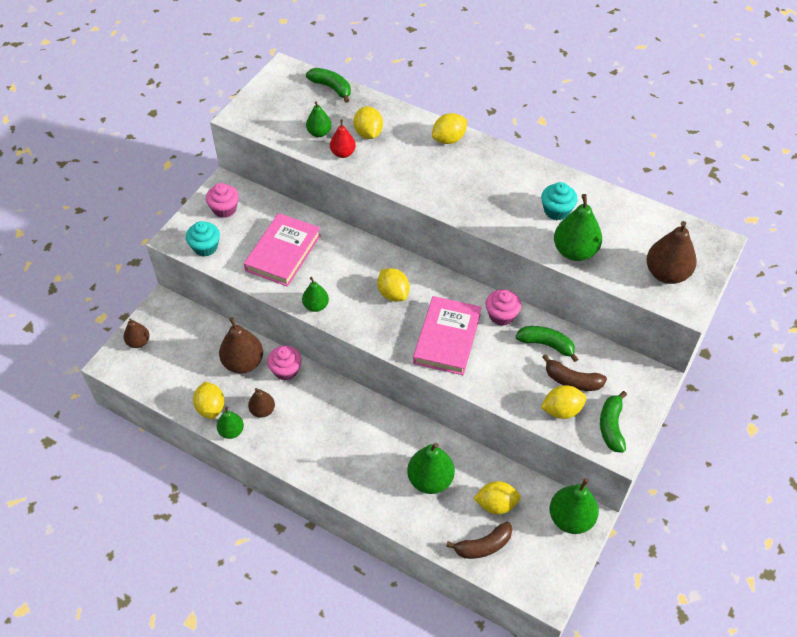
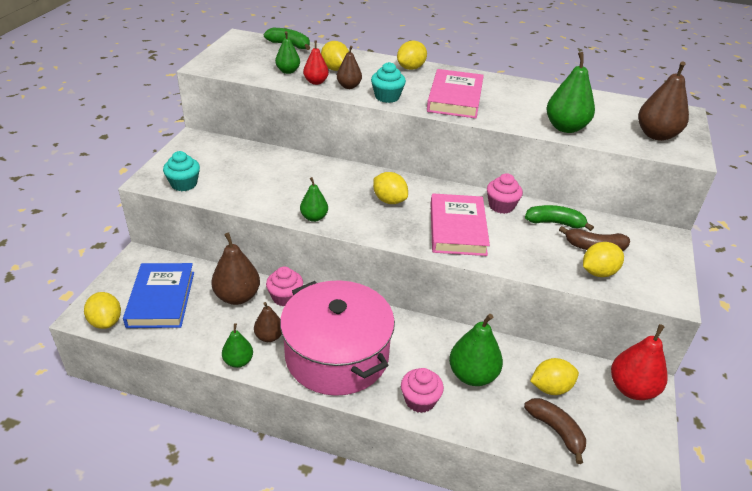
camera: 15 degrees left, 15 degrees down
(138, 342) = (115, 292): brown pear -> brown pear (349, 86)
(176, 355) = (161, 299): none -> blue book
(211, 408) = (210, 342): yellow lemon -> yellow lemon (106, 322)
(224, 209) = (198, 155): pink cupcake -> pink cupcake (420, 400)
(283, 253) = (267, 181): pink book -> pink book (455, 98)
(316, 439) = (337, 355): none -> pink pot
(483, 546) = (556, 431): brown banana -> brown banana turned 90 degrees counterclockwise
(556, 211) = (532, 104): turquoise cupcake -> turquoise cupcake (387, 97)
(571, 518) = (632, 389): green pear -> red pear
(611, 426) = (653, 279): green banana -> none

